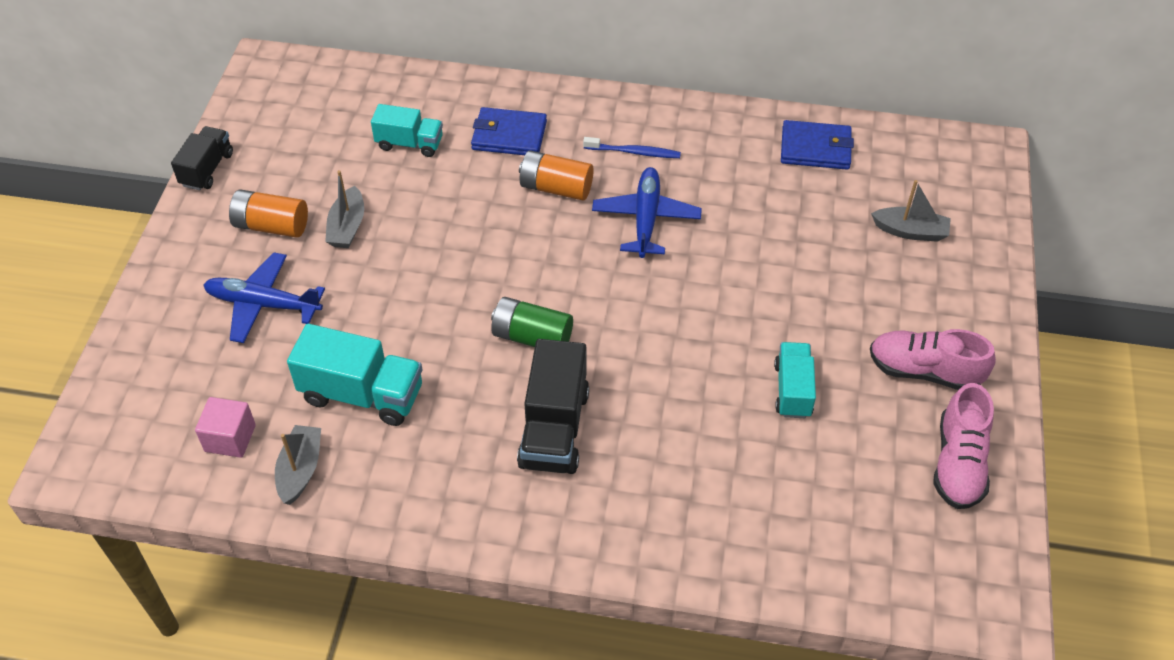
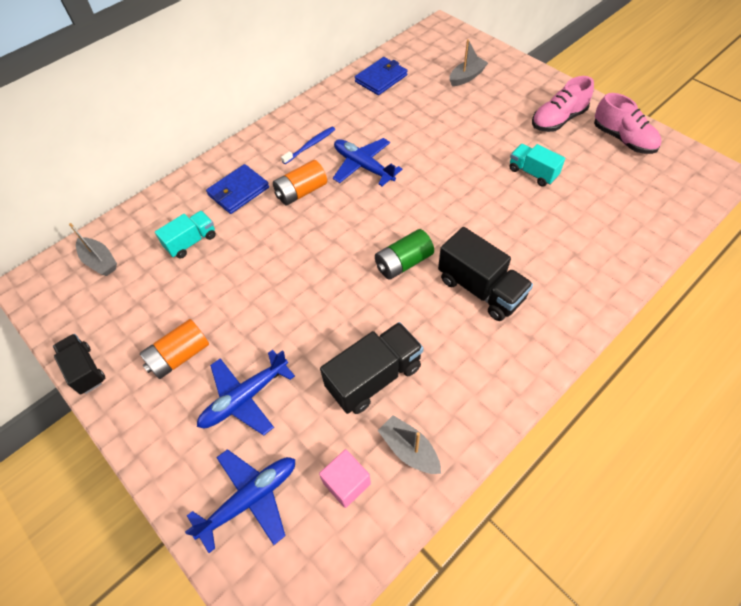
camera: 50 degrees left, 5 degrees up
(166, 373) = (250, 498): none -> blue plane
(347, 227) = (225, 312): grey boat -> grey boat (100, 261)
(362, 394) = (374, 377): turquoise truck -> black truck

